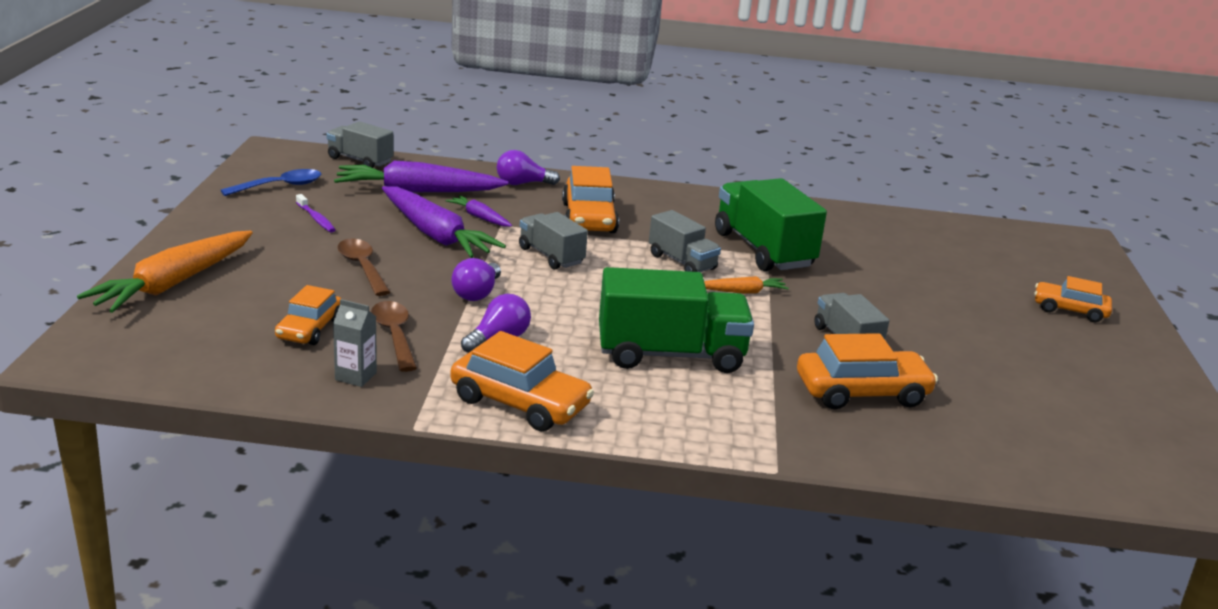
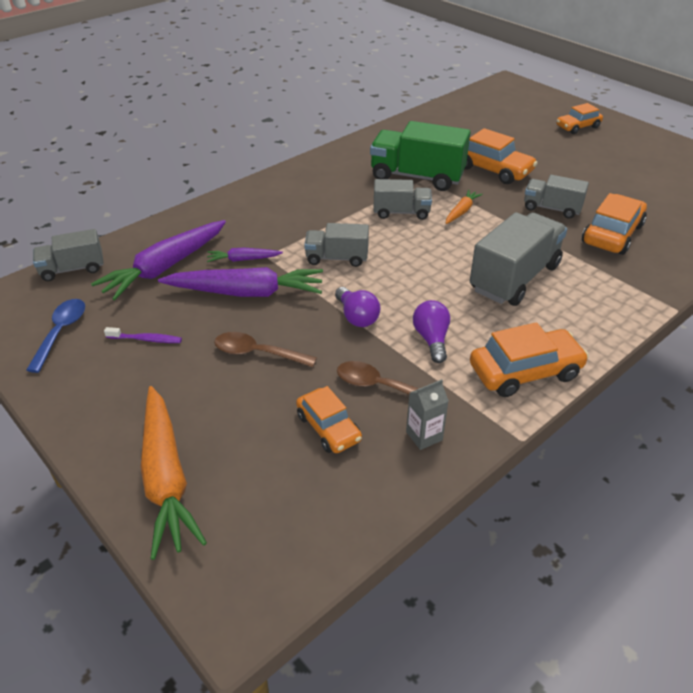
camera: 45 degrees left, 15 degrees up
(522, 184) = (215, 216): purple light bulb -> none
(589, 218) = (301, 216): orange car -> orange car (493, 169)
(670, 355) = (514, 278): green truck -> grey truck

